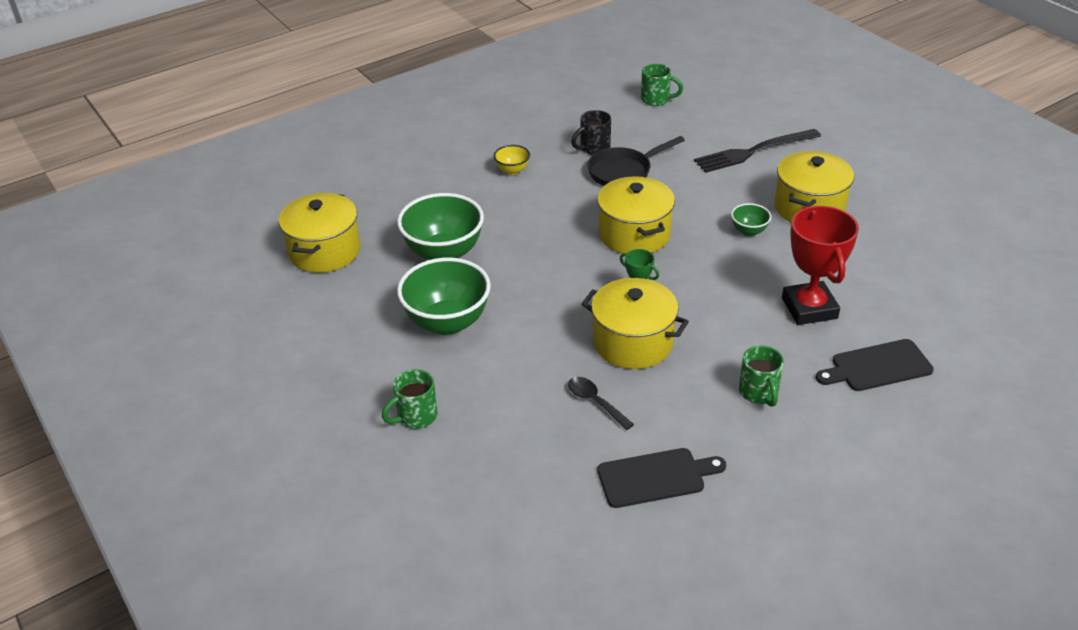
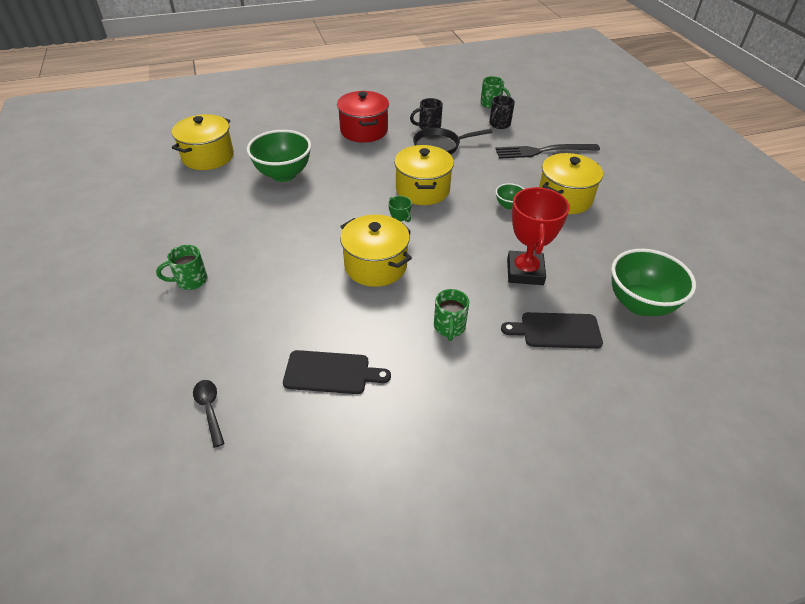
camera: 15 degrees right, 5 degrees up
(447, 322) = (255, 221): green bowl -> green bowl (640, 304)
(512, 170) = (364, 130): yellow bowl -> red pot
(595, 402) = (321, 303): black spoon -> black spoon (210, 409)
(681, 126) = (499, 124): none -> black mug

